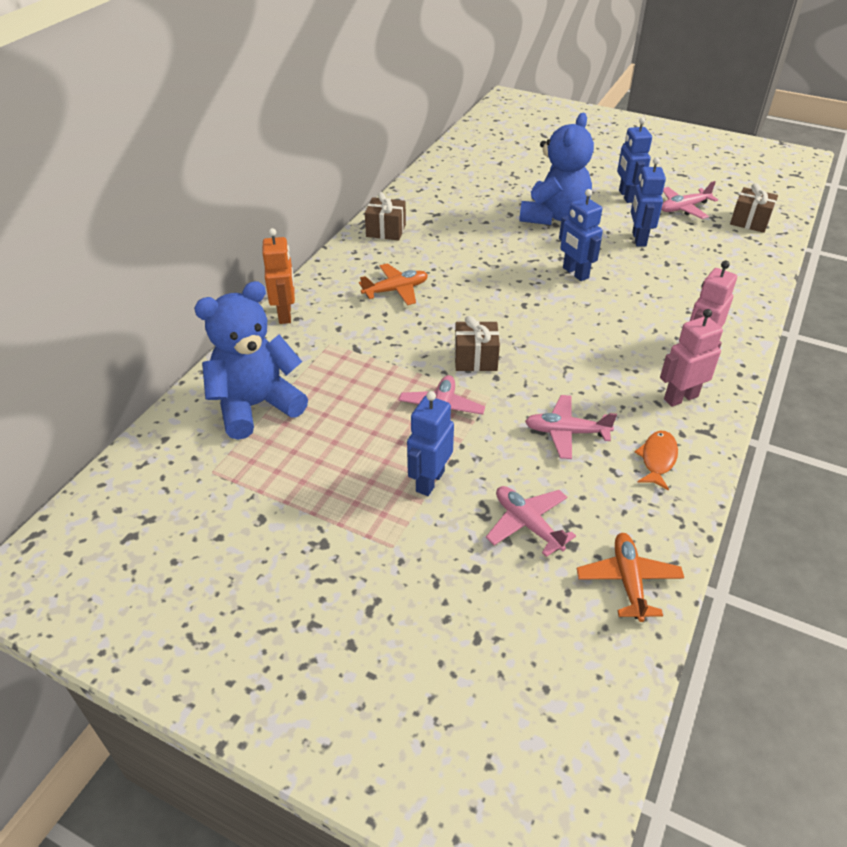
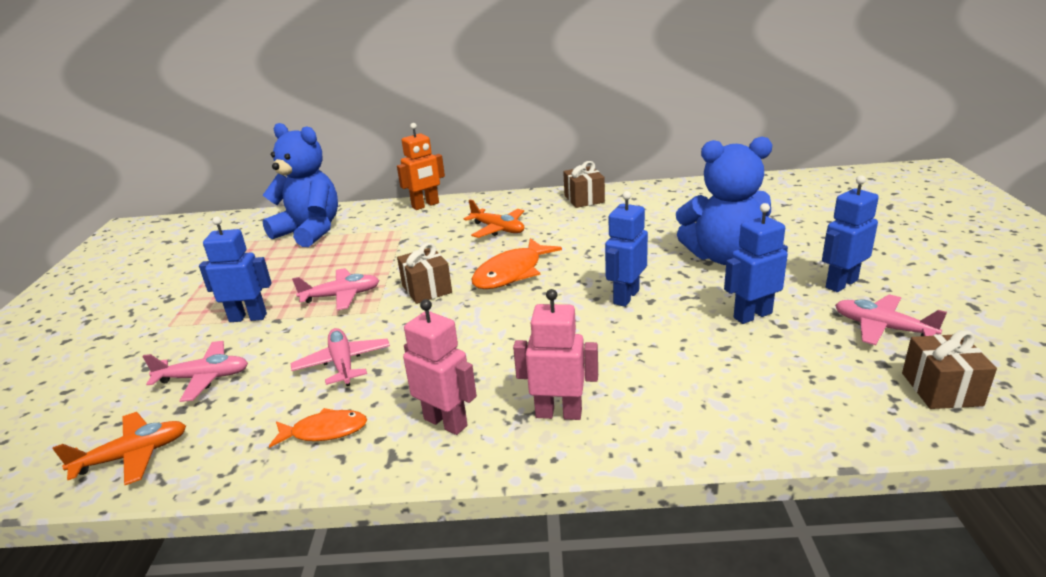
camera: 65 degrees right, 15 degrees down
(489, 308) = (511, 273): none -> orange fish
(527, 524) = (204, 378): pink plane -> pink plane turned 60 degrees clockwise

